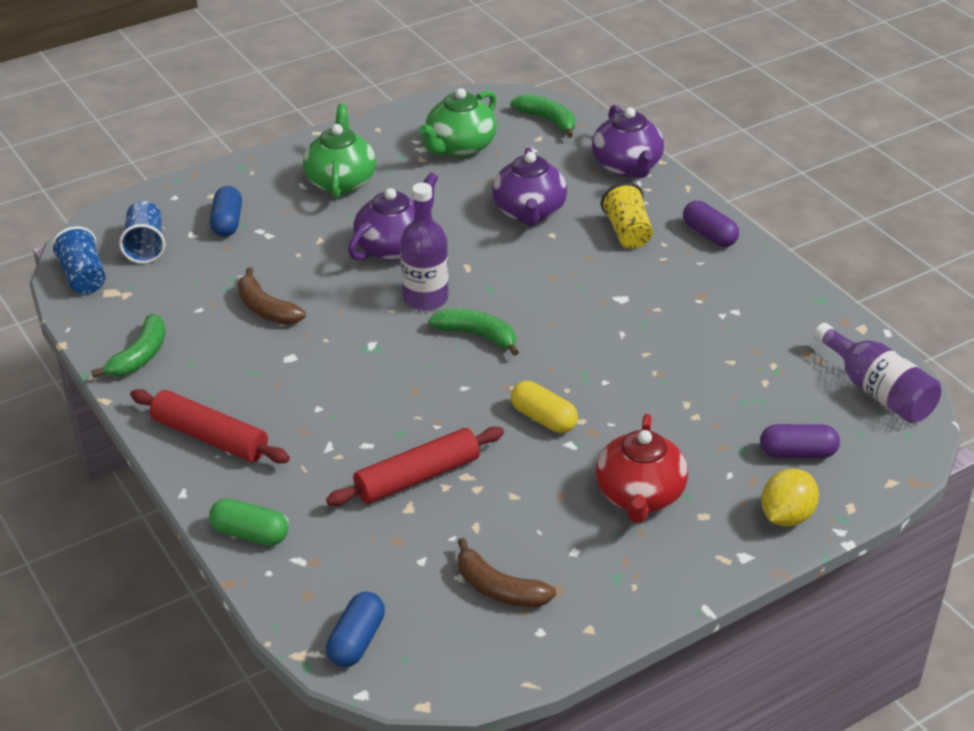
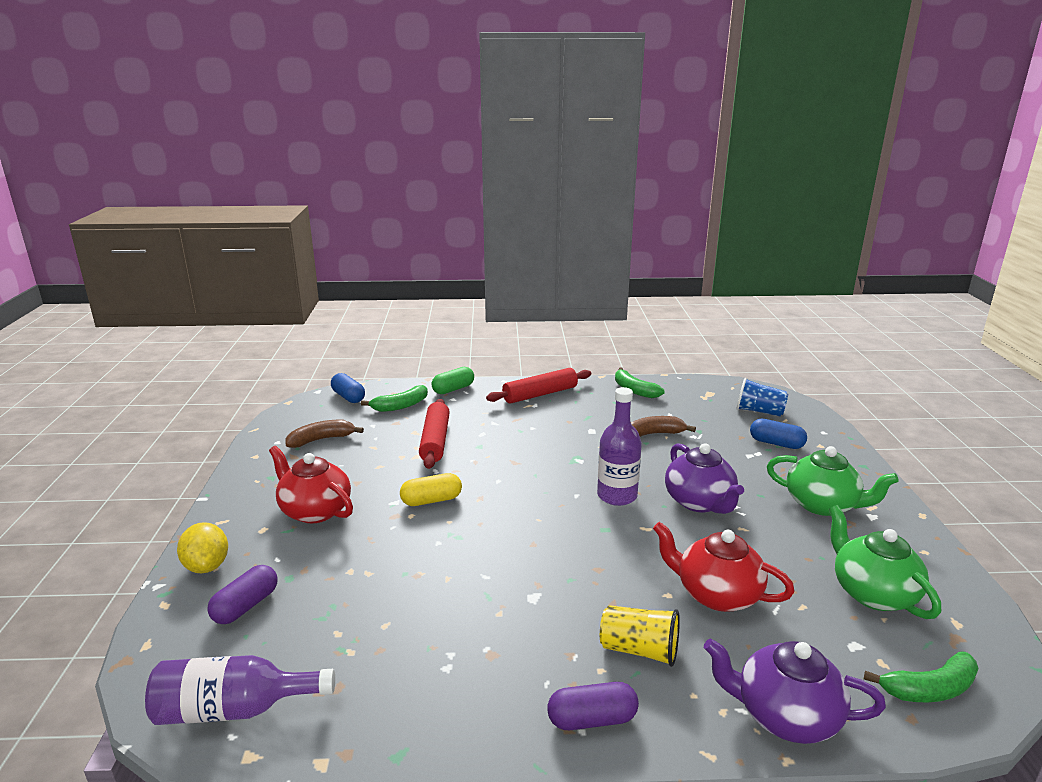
camera: 120 degrees right, 15 degrees down
(83, 277) = (732, 388): blue cup -> none
(477, 335) = (550, 504): green banana -> green banana (400, 406)
(529, 212) = (716, 594): purple teapot -> red teapot

